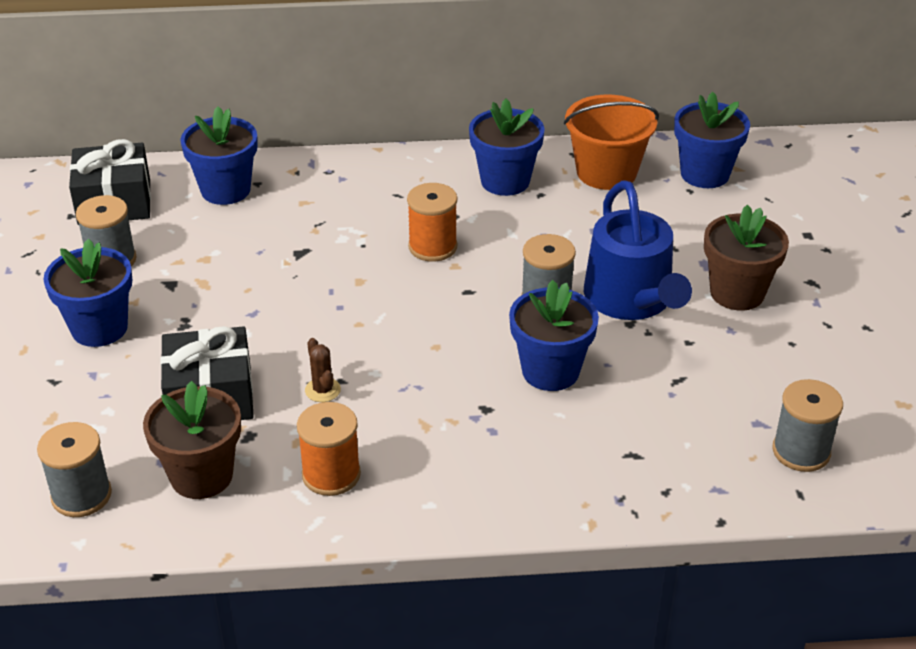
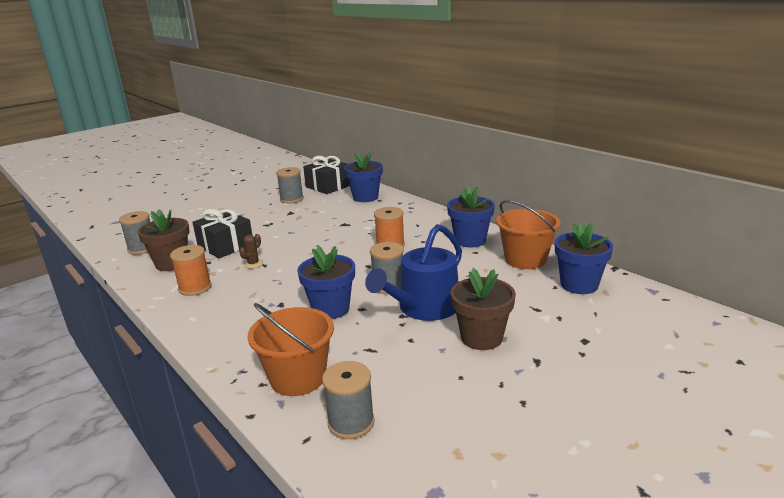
camera: 55 degrees right, 15 degrees down
(99, 328) = (247, 213): blue flower pot -> none
(681, 458) = (298, 378): none -> orange bucket

